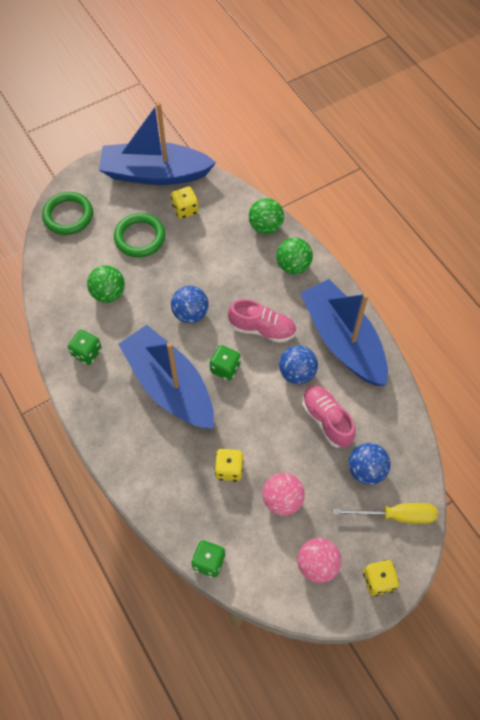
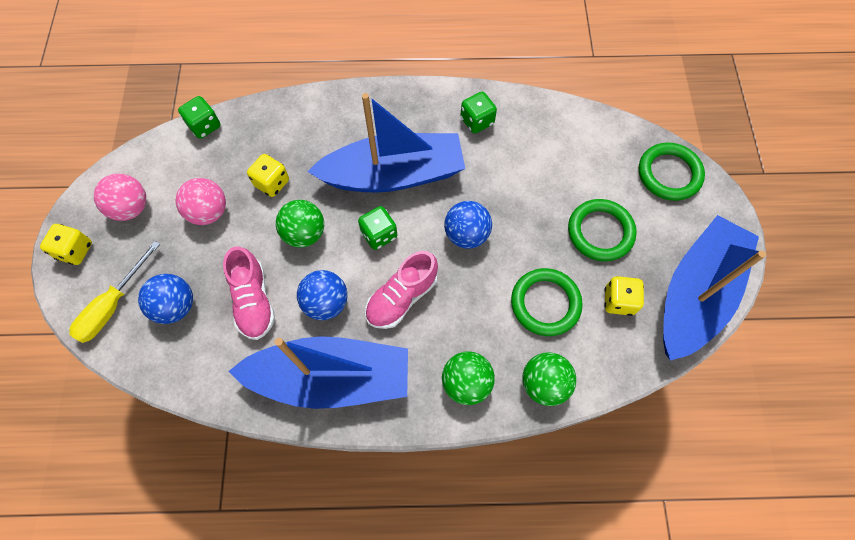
camera: 120 degrees right, 5 degrees up
(108, 293) = (538, 169): green ball -> green ball (304, 233)
(212, 247) = (545, 303): none -> green ring
(326, 420) = (254, 300): pink shoe -> pink shoe turned 75 degrees clockwise

